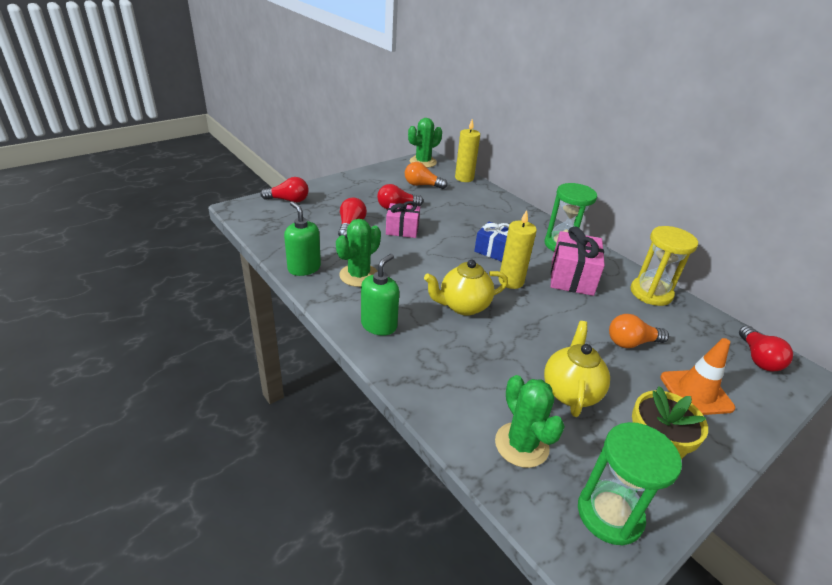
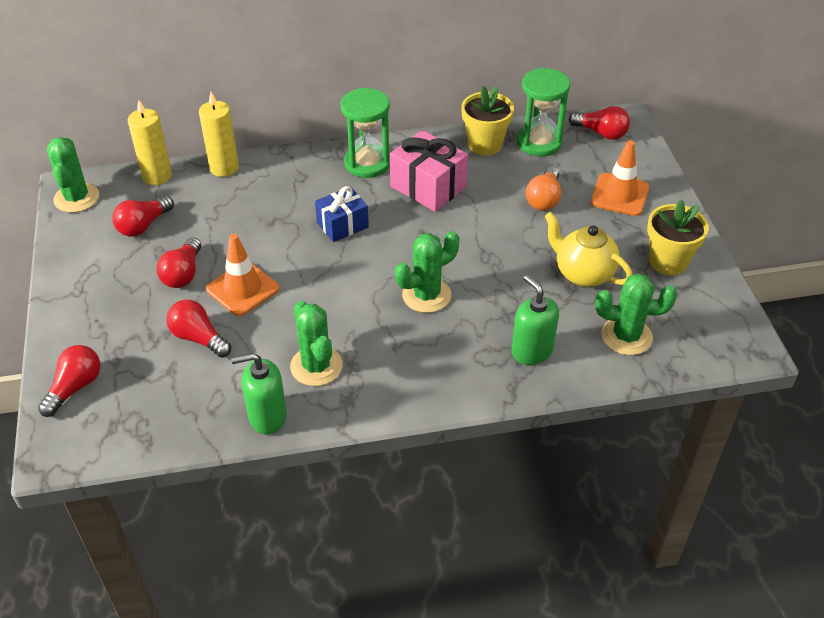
camera: 60 degrees left, 10 degrees up
(379, 325) = (419, 379): green soap dispenser -> green soap dispenser (531, 351)
(402, 230) = (242, 289): pink gift -> orange traffic cone
(422, 185) = (143, 225): orange light bulb -> red light bulb
(463, 306) = (426, 295): yellow teapot -> green cactus
(511, 281) = (407, 237): yellow candle -> yellow candle (224, 168)
(609, 514) = (710, 316): green hourglass -> green hourglass (539, 142)
(651, 293) = (485, 145): yellow hourglass -> yellow flower pot

